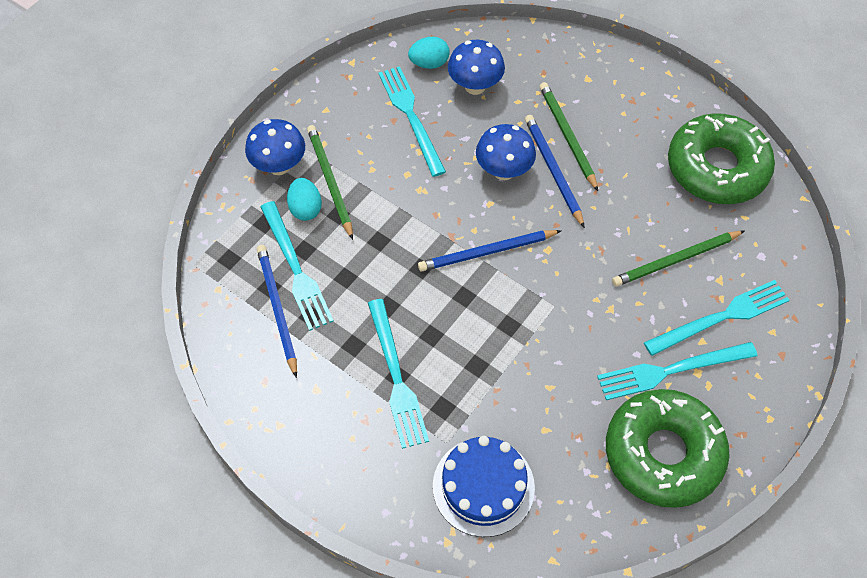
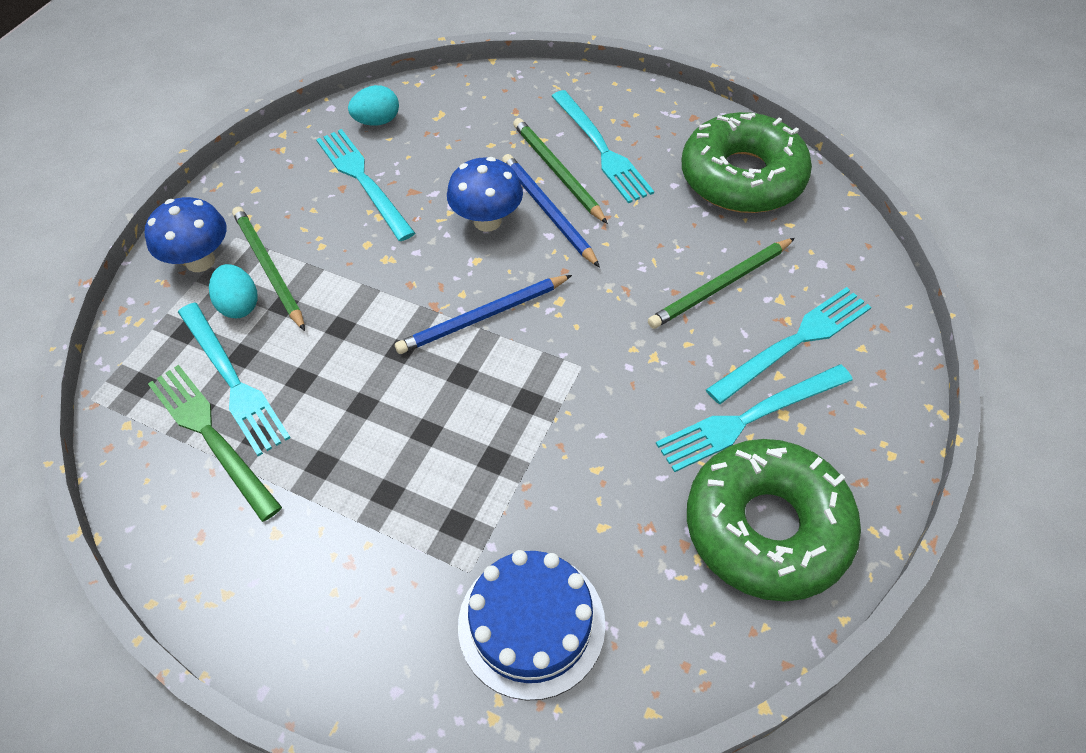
camera: 10 degrees left, 5 degrees down
(277, 309) = (211, 436): blue pencil -> green fork
(396, 377) = (386, 495): turquoise fork -> turquoise fork (601, 149)
(475, 86) = (436, 136): blue mushroom -> none

